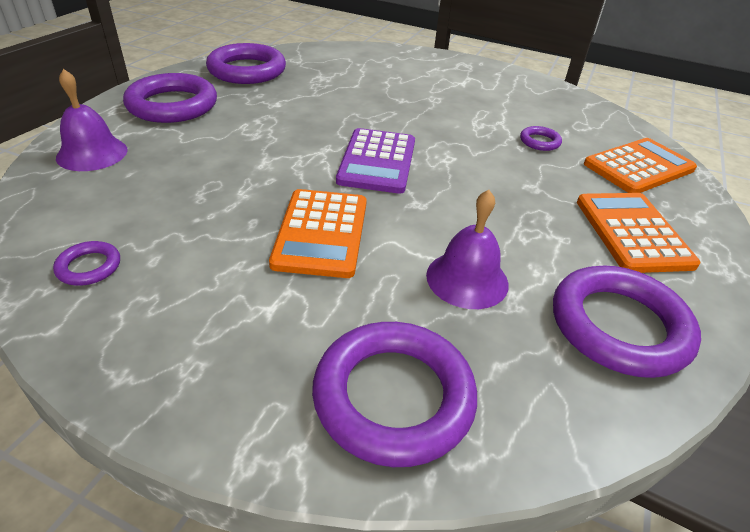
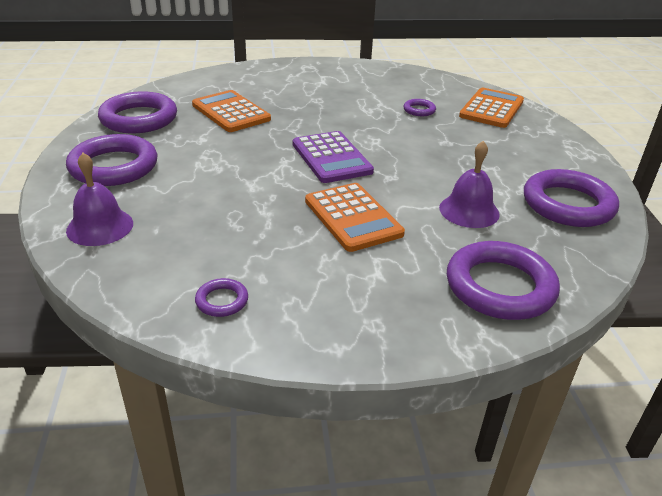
camera: 30 degrees left, 5 degrees down
(632, 232) = (526, 150): orange calculator -> orange calculator (230, 112)

